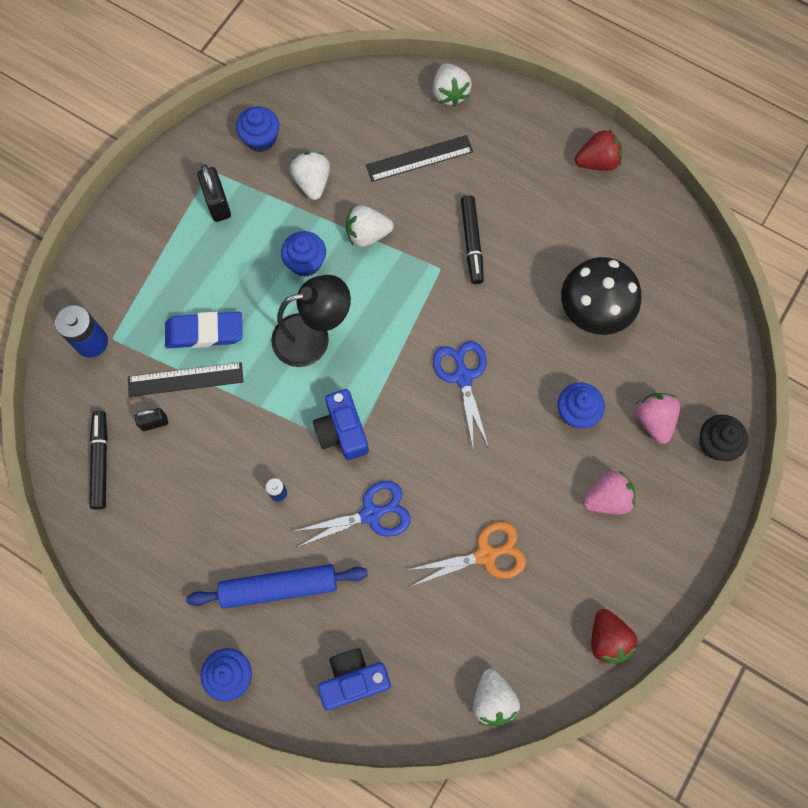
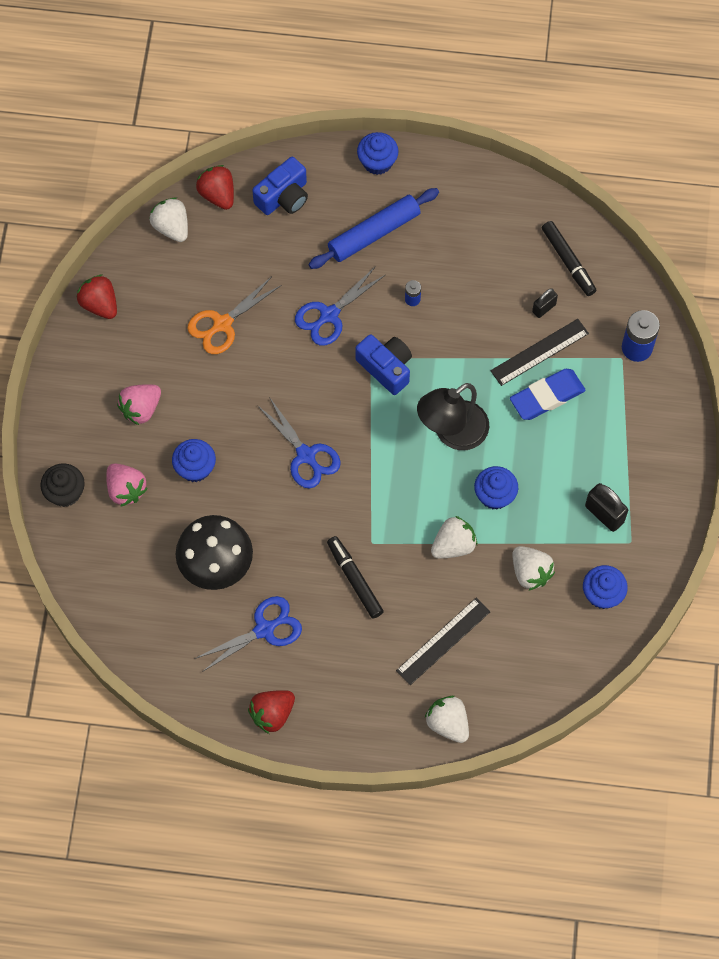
camera: 155 degrees right, 5 degrees down
(425, 717) = (217, 195): none -> red strawberry
(573, 234) = (264, 629): none -> blue scissors

